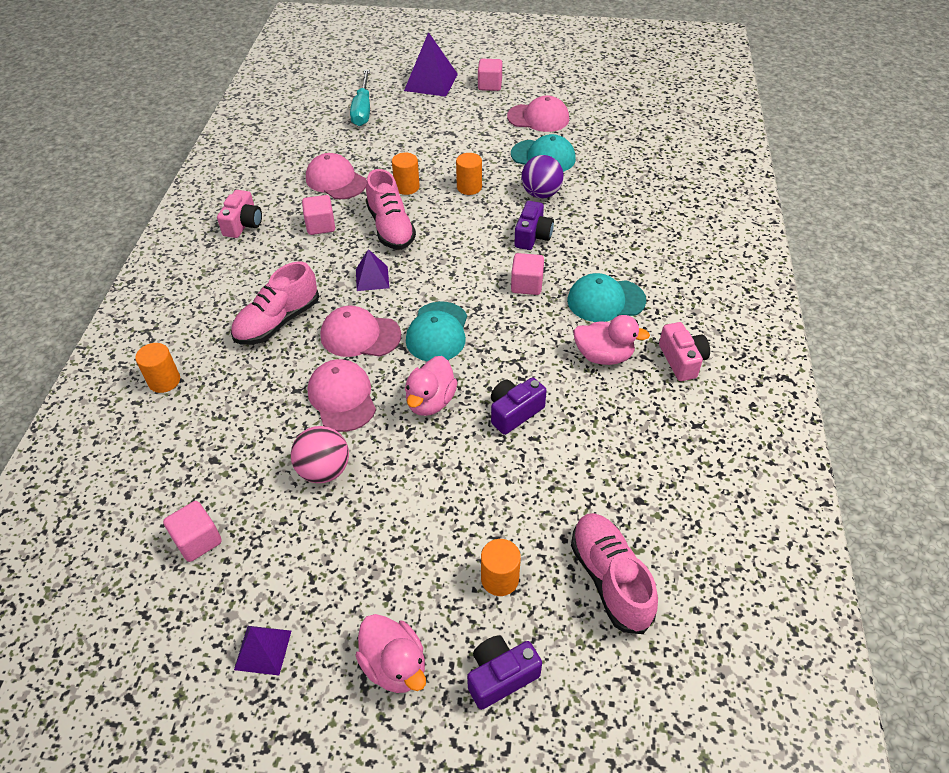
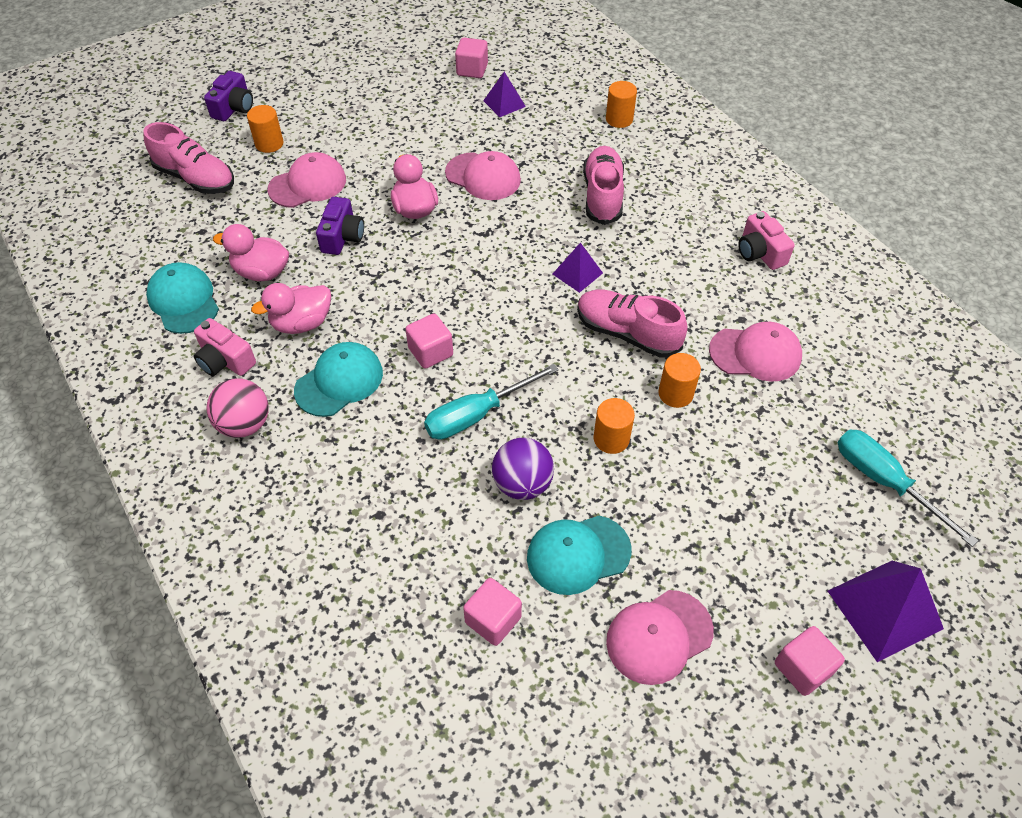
camera: 140 degrees right, 5 degrees up
(263, 650) = (377, 55): purple pyramid -> purple pyramid (504, 103)
(320, 226) = (693, 294): pink cube -> pink cube (493, 620)
(324, 470) = (441, 134): pink ball -> pink ball (245, 424)
(360, 335) = (525, 223): pink cap -> pink cap (308, 184)
(394, 665) = (298, 84): pink duck -> pink duck (262, 272)
(437, 332) = (466, 261): turquoise cap -> turquoise cap (184, 301)
(532, 236) = (477, 414): purple camera -> turquoise screwdriver

